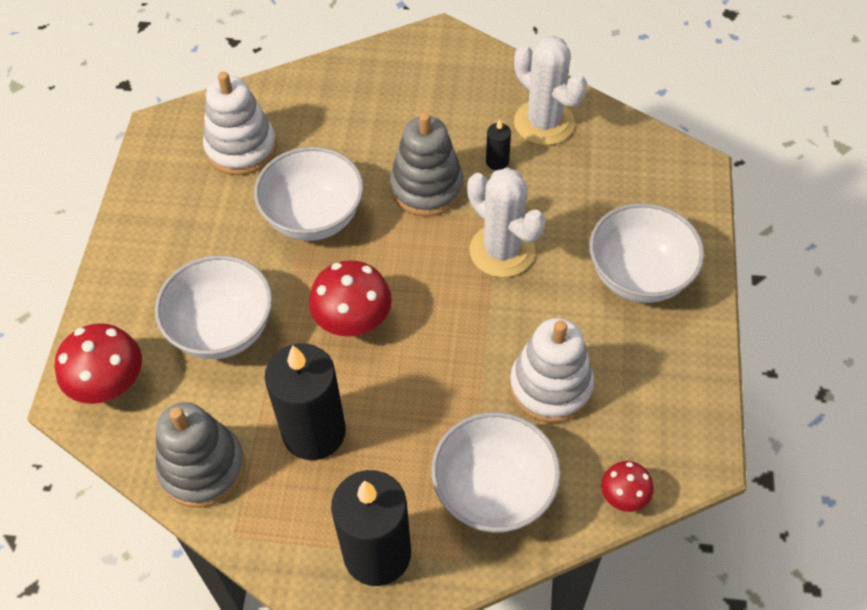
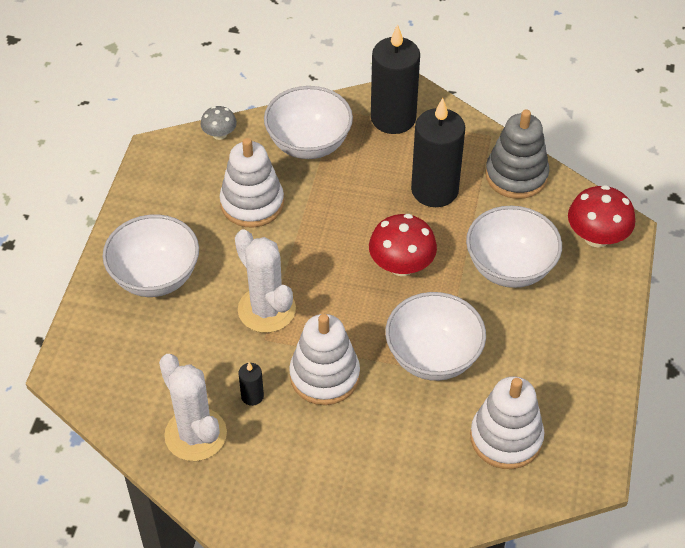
camera: 175 degrees left, 5 degrees down
(427, 188) = (324, 376): grey stacking toy -> white stacking toy
(624, 496) = (219, 134): red mushroom -> grey mushroom

